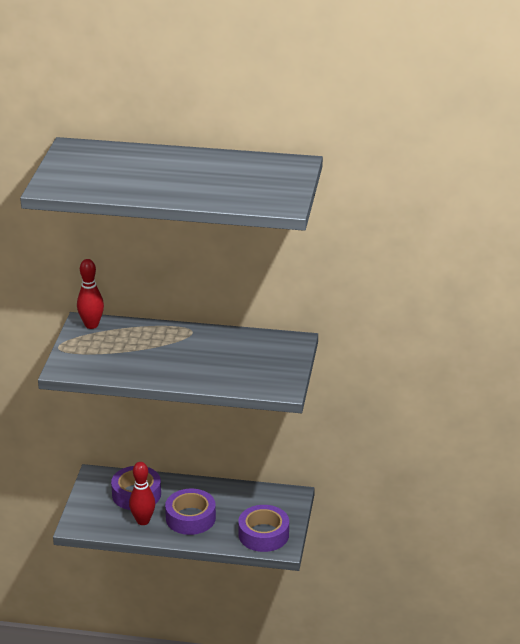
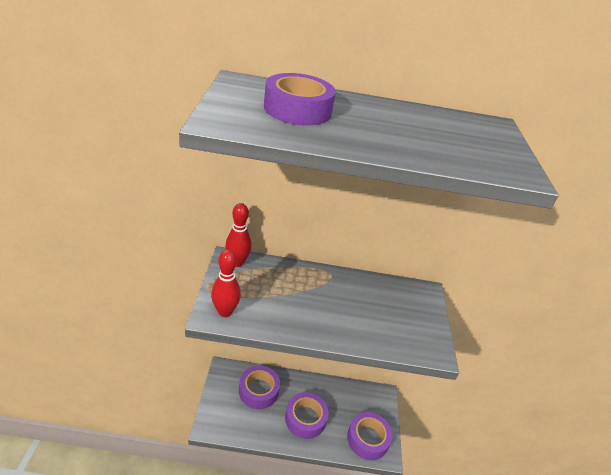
camera: 10 degrees left, 5 degrees up
(116, 169) = (297, 109): none -> purple tape
(143, 521) = (266, 422): red bowling pin -> red bowling pin (225, 312)

